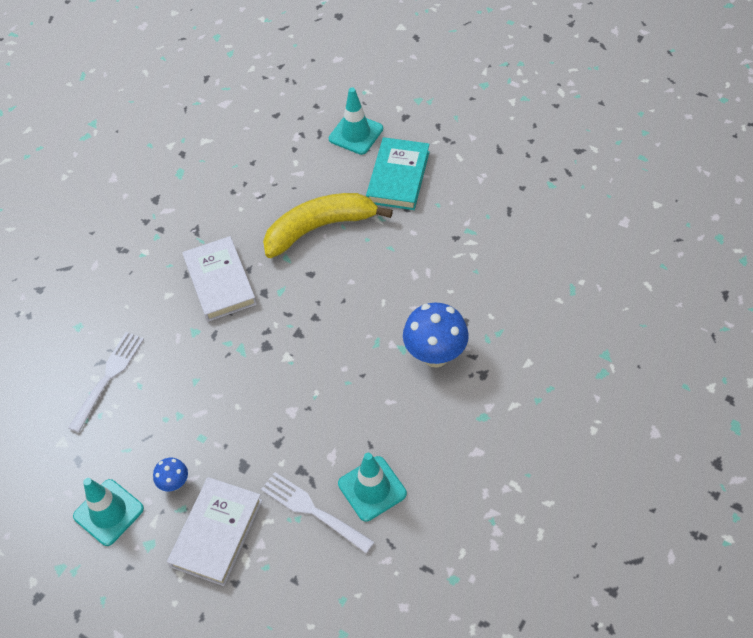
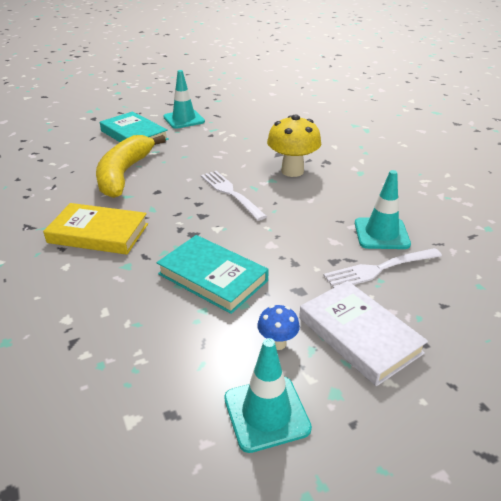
camera: 60 degrees left, 20 degrees down
(108, 378) = (99, 344): white fork -> white fork (231, 193)
(219, 397) = (212, 277): none -> turquoise book
(220, 282) = (98, 233): white book -> yellow book
(356, 134) = (74, 136): turquoise traffic cone -> turquoise traffic cone (184, 119)
(435, 355) = (292, 171): blue mushroom -> yellow mushroom

